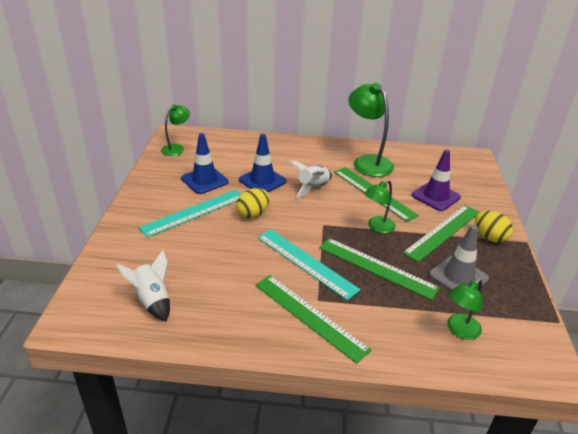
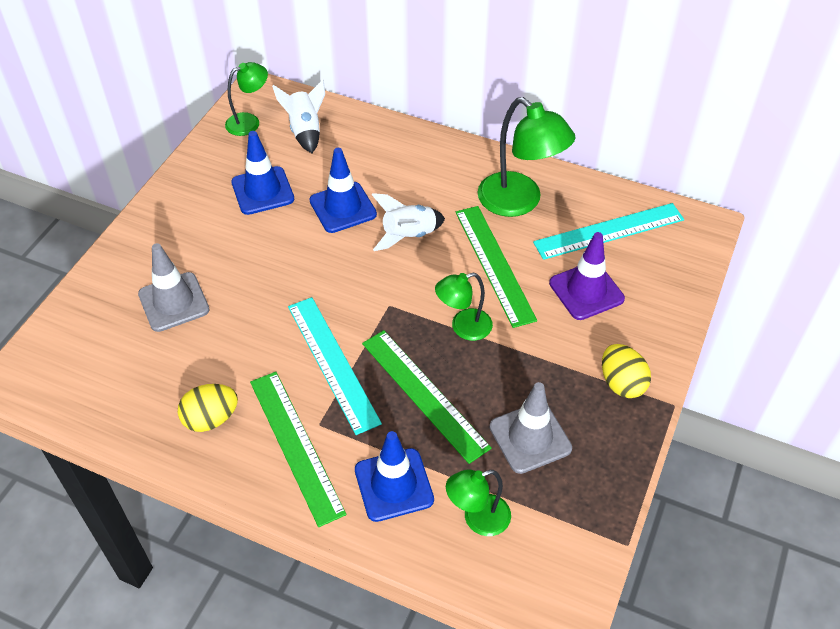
camera: 20 degrees right, 15 degrees up
(152, 300) = (119, 373): white rocket -> white rocket (305, 131)
(174, 250) = (174, 302): none -> grey traffic cone
(194, 212) = (225, 245): turquoise ruler -> turquoise ruler (609, 231)
(253, 214) = (302, 265): yellow egg -> yellow egg (211, 419)
(367, 162) = (519, 202): green lamp -> green lamp turned 150 degrees clockwise
(391, 324) = (394, 485): none -> blue traffic cone
(443, 232) = (556, 358): green ruler -> none

